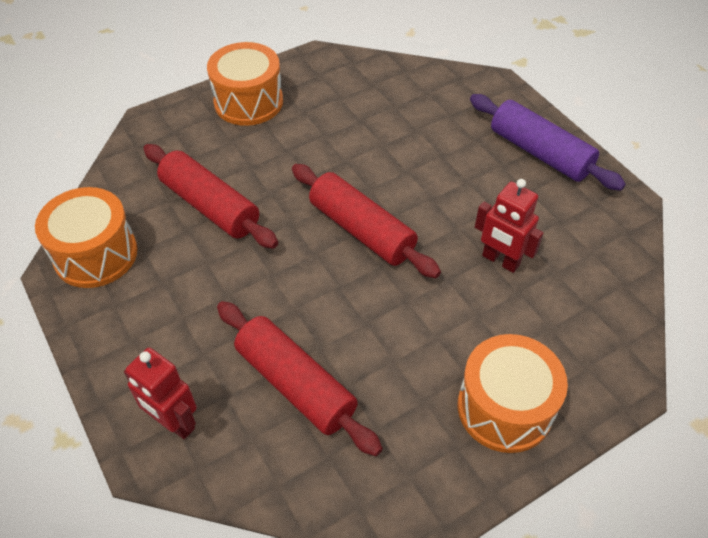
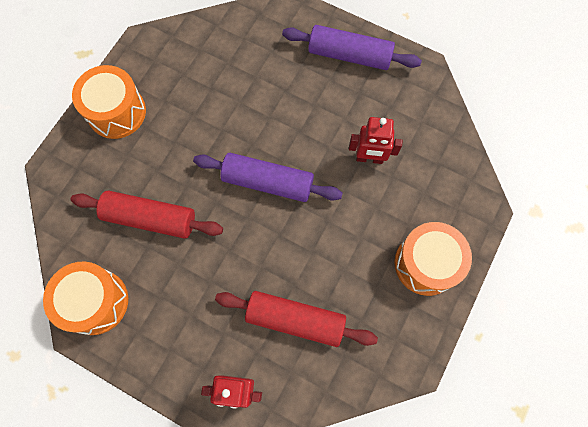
camera: 30 degrees left, 20 degrees up
(362, 230) = (268, 182): red rolling pin -> purple rolling pin

